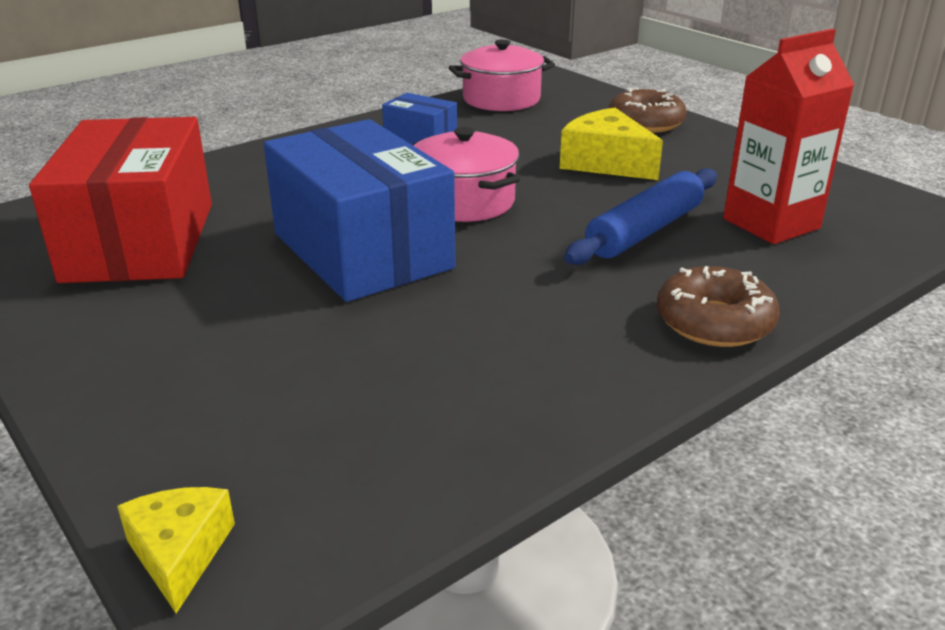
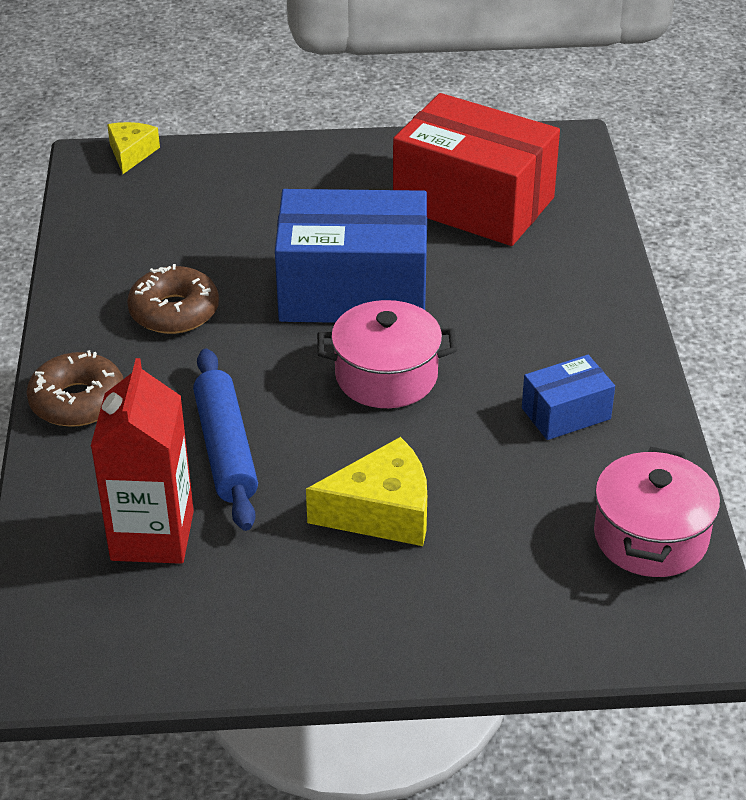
camera: 125 degrees right, 10 degrees up
(180, 553) = (131, 153): yellow cheese -> yellow cheese turned 105 degrees counterclockwise
(645, 123) = (461, 618): brown donut -> brown donut (174, 311)

